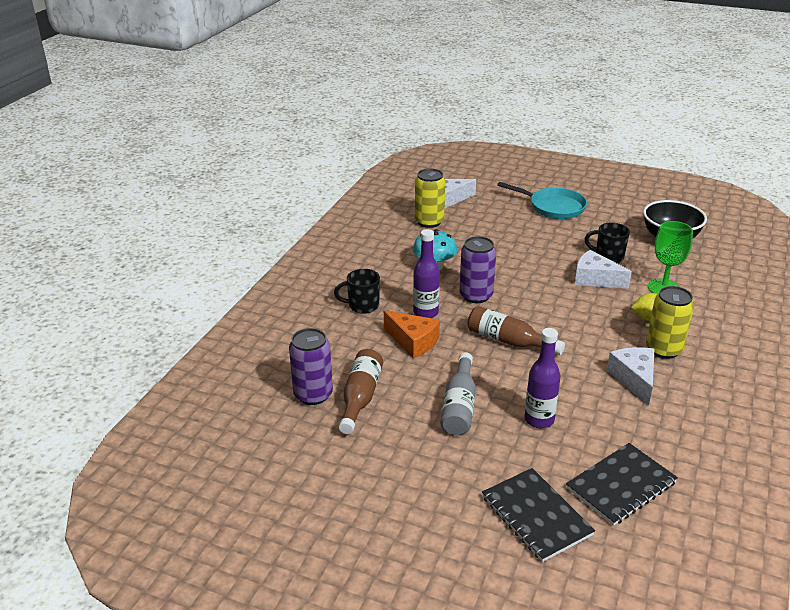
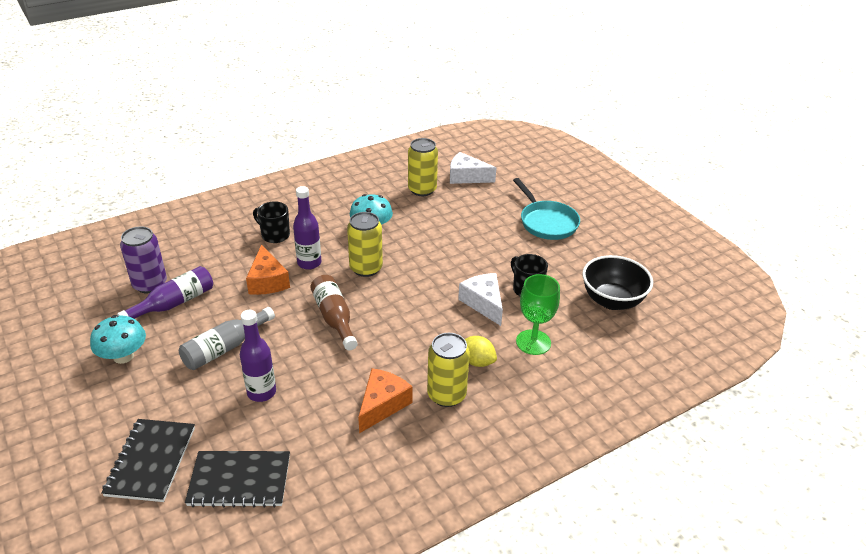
camera: 35 degrees right, 5 degrees up
(360, 397) = (174, 303): brown bottle -> purple bottle
(383, 459) = (123, 356): none -> turquoise mushroom
(476, 295) = (366, 268): purple can -> yellow can
(634, 379) = (382, 405): white cheese -> orange cheese

